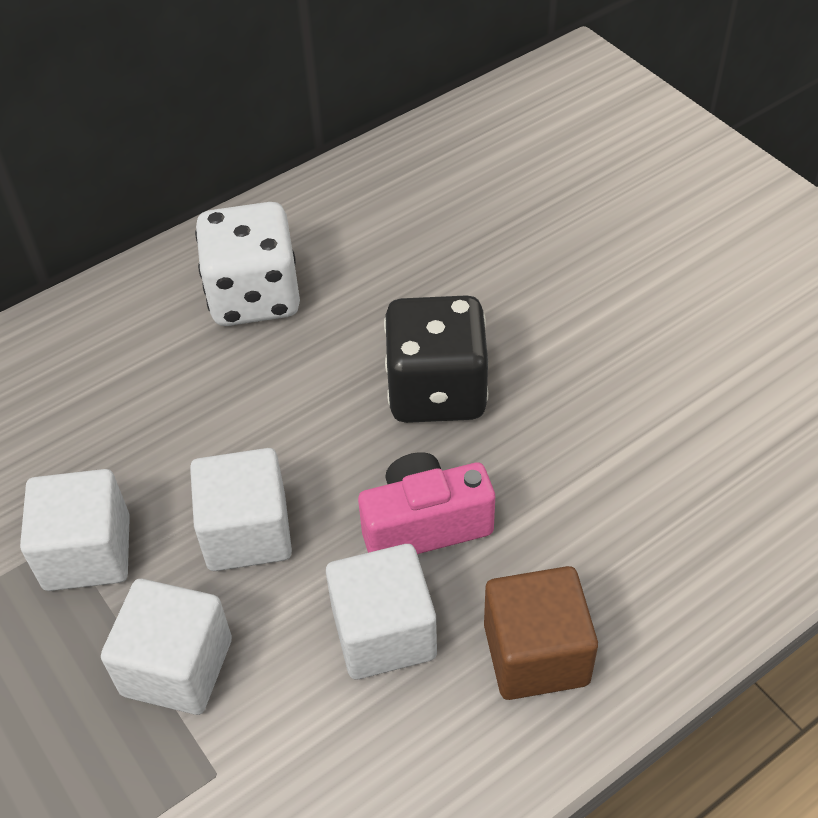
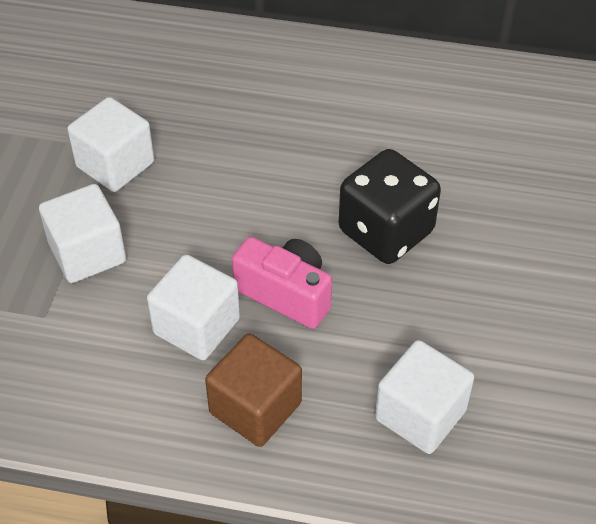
camera: 45 degrees right, 0 degrees up
(247, 532) = (196, 219): white cube -> white cube (420, 414)
(254, 296) = (354, 101): white dice -> none

